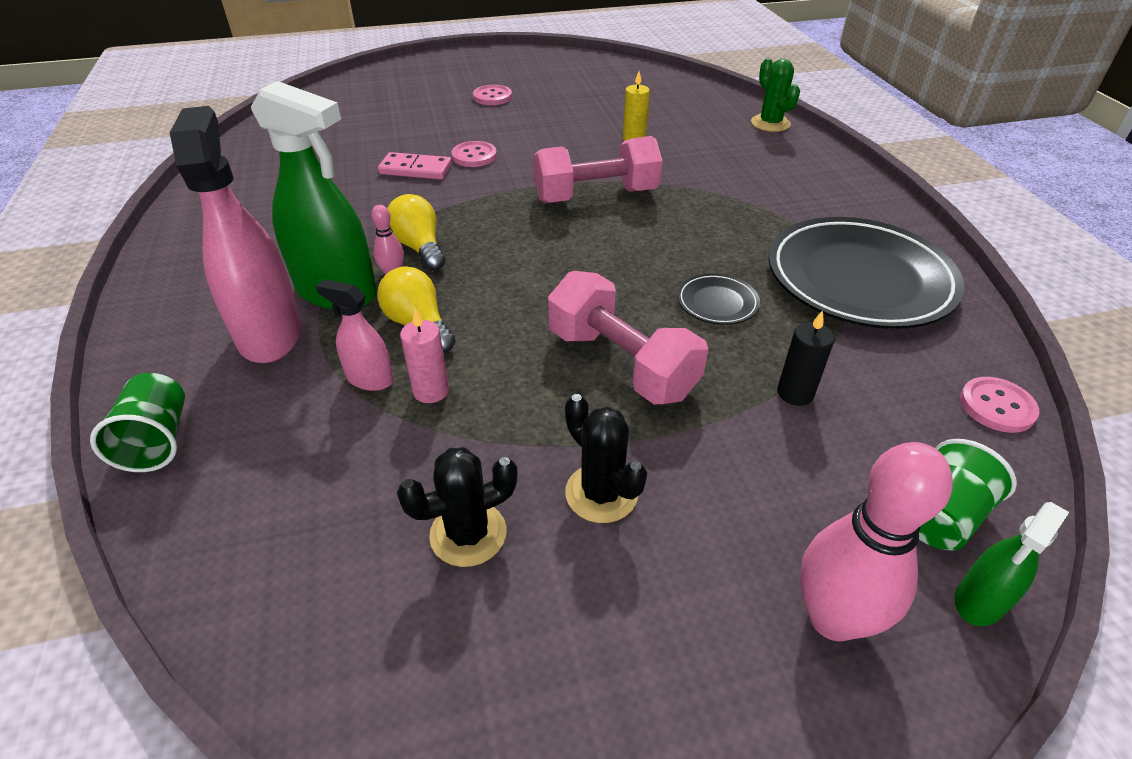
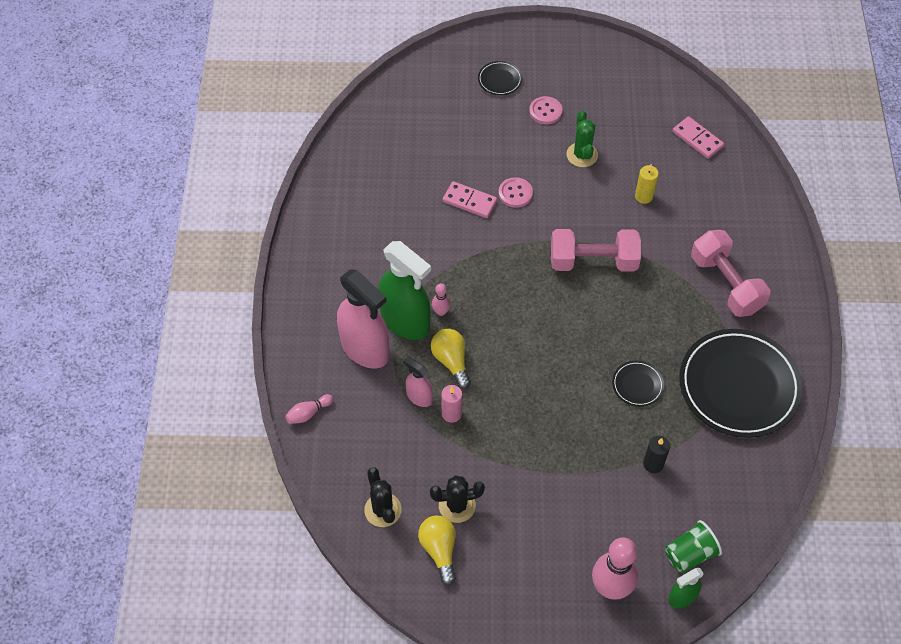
camera: 15 degrees right, 15 degrees up
(157, 440) = (308, 413): green cup -> pink bowling pin
(270, 334) = (365, 349): pink spray bottle -> pink spray bottle turned 135 degrees clockwise
(419, 247) = (461, 290): yellow light bulb -> yellow light bulb (439, 550)
(433, 84) = (500, 80): none -> black plate
(601, 493) = (526, 500): black cactus -> black cactus (383, 510)
(621, 363) = (562, 419): pink dumbbell -> pink dumbbell (726, 284)
(672, 95) = (697, 139): none -> pink domino
(770, 123) = (762, 199): green cactus -> green cactus (582, 155)
(997, 406) = (762, 500): pink button -> none

